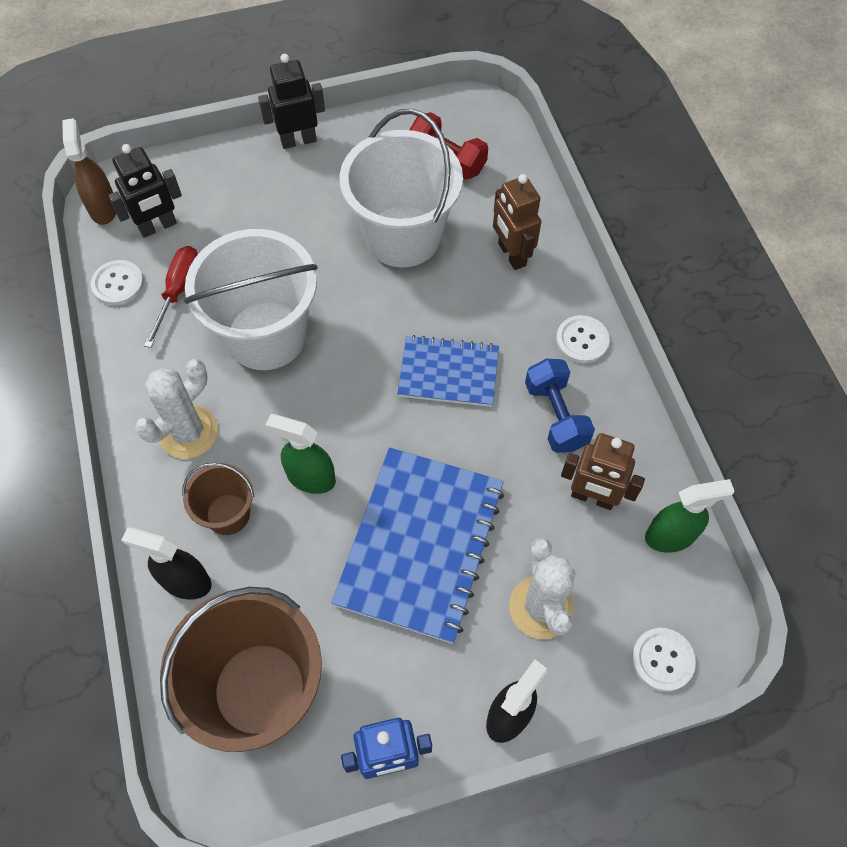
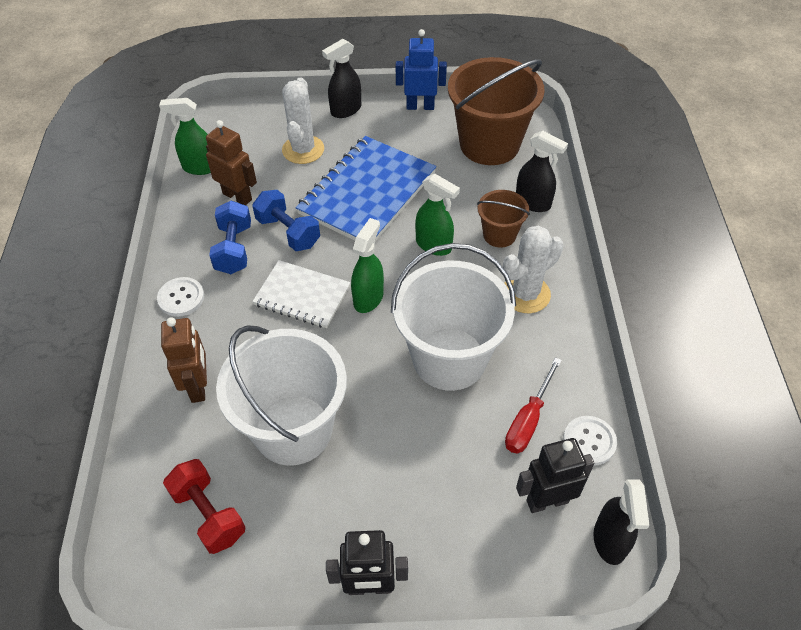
camera: 165 degrees left, 10 degrees down
(103, 208) = (610, 541): brown spray bottle -> black spray bottle
(372, 386) = (368, 298): none -> green spray bottle
(448, 373) = (302, 296): blue notebook -> white notebook
(500, 455) = (288, 232): none -> blue dumbbell
(662, 660) = (244, 116): white button -> none

